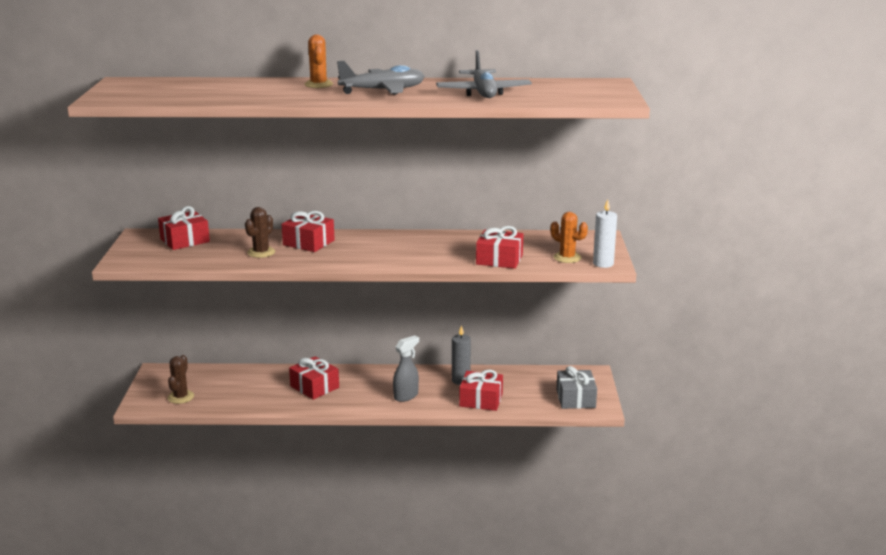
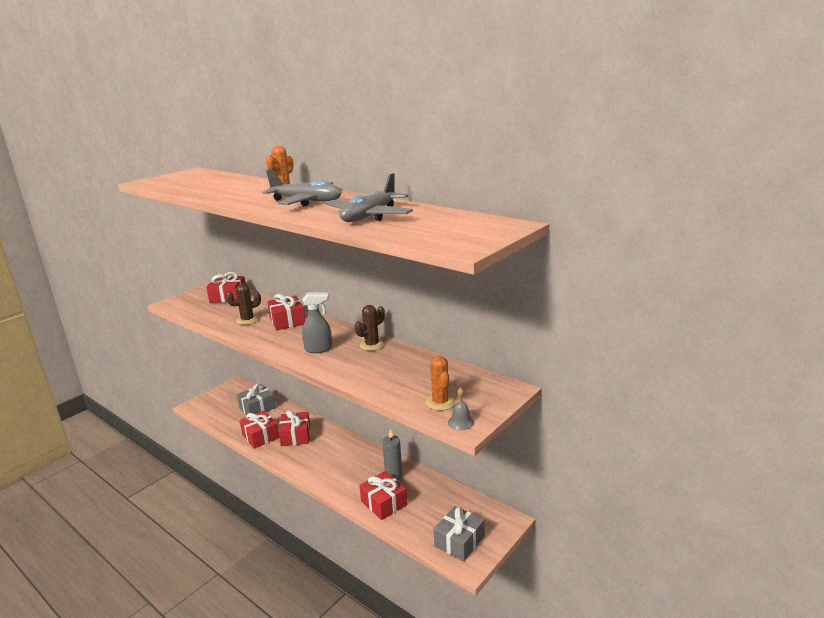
camera: 40 degrees right, 0 degrees up
(180, 397) = (219, 409): brown cactus -> brown cactus (372, 345)
(227, 381) = (257, 408): none -> grey gift
(406, 396) = (339, 472): grey spray bottle -> grey spray bottle (319, 349)
(499, 259) = (382, 383): red gift -> red gift (260, 436)
(603, 264) = (461, 422): white candle -> grey bell

